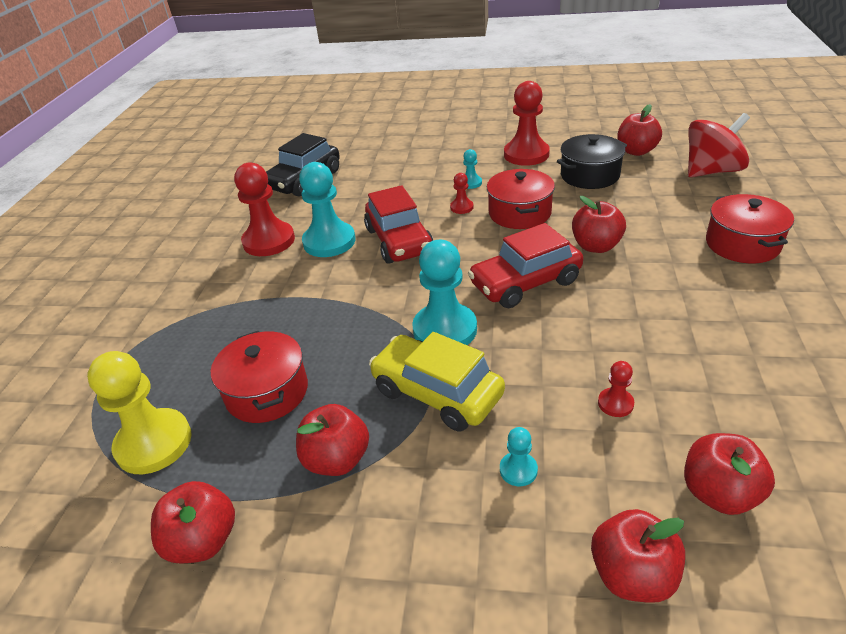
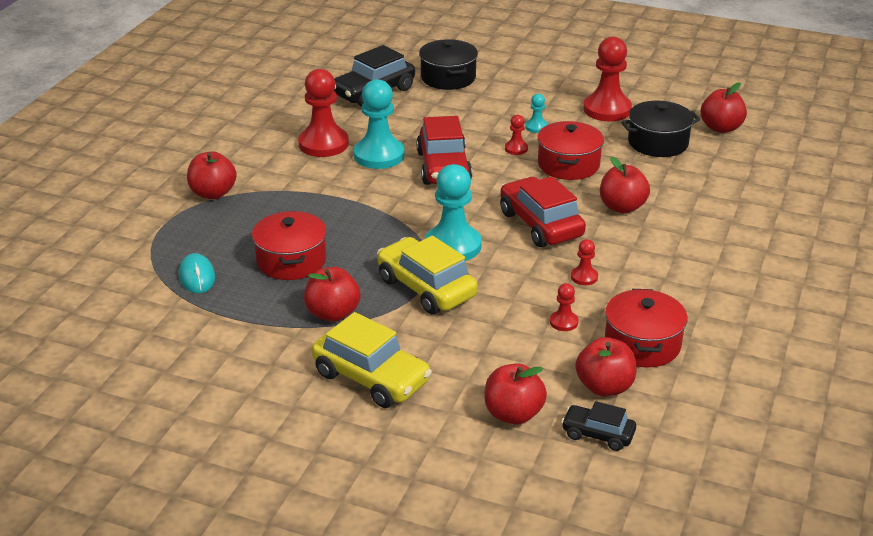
camera: 10 degrees right, 5 degrees down
(154, 443) = (197, 277): yellow pawn -> turquoise mouse
(203, 540) = (224, 339): red apple -> red apple (213, 193)
(369, 154) = (448, 78): none -> black pot
(419, 558) = (371, 378): none -> yellow car
(518, 470) = (465, 346): turquoise pawn -> none
(525, 283) = (540, 224): red car -> red car turned 75 degrees clockwise
(604, 336) = (584, 277): none -> red pawn
(711, 171) = (781, 162): red spinning top -> none
(742, 244) = (757, 232): red pot -> red pot (642, 344)
(760, 581) = (598, 434): none -> black car

